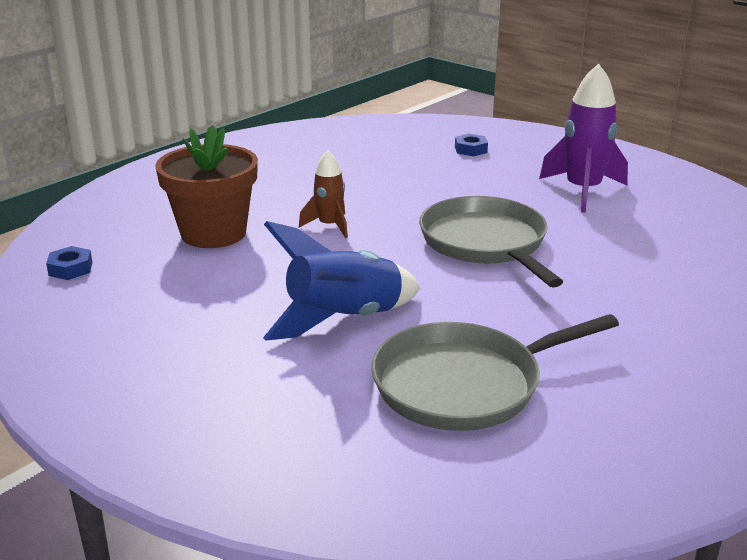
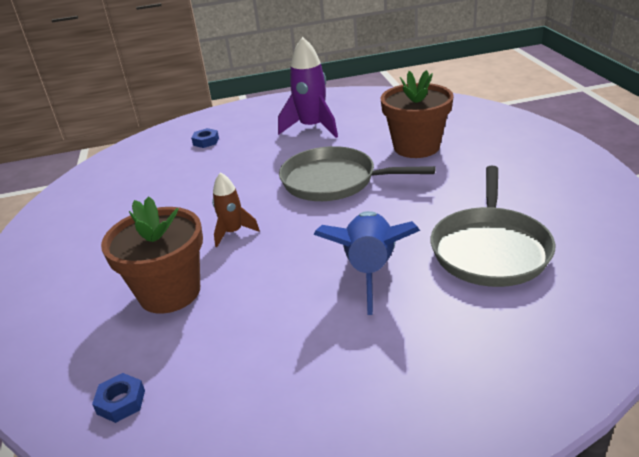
camera: 50 degrees left, 5 degrees up
(633, 268) = (416, 147): none -> brown flower pot

